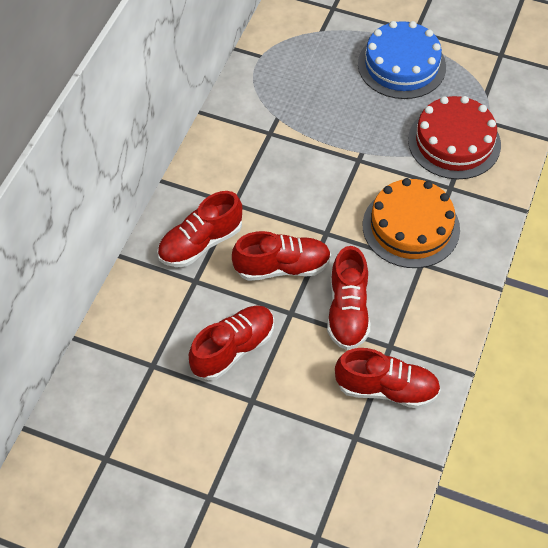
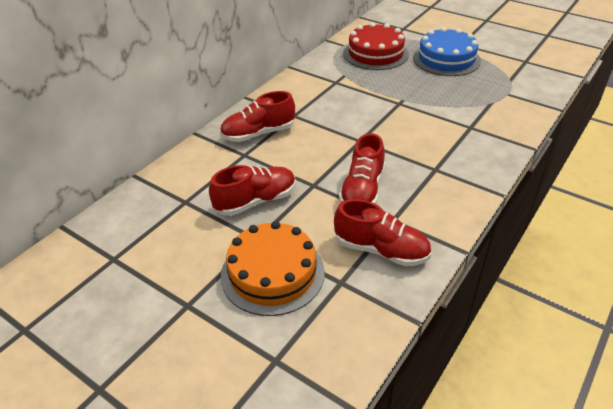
camera: 15 degrees right, 15 degrees down
(282, 267) = (317, 156): red shoe -> none
(411, 227) = (431, 146): orange cake -> orange cake (272, 273)
(454, 142) = (479, 102): red cake -> red cake (375, 53)

